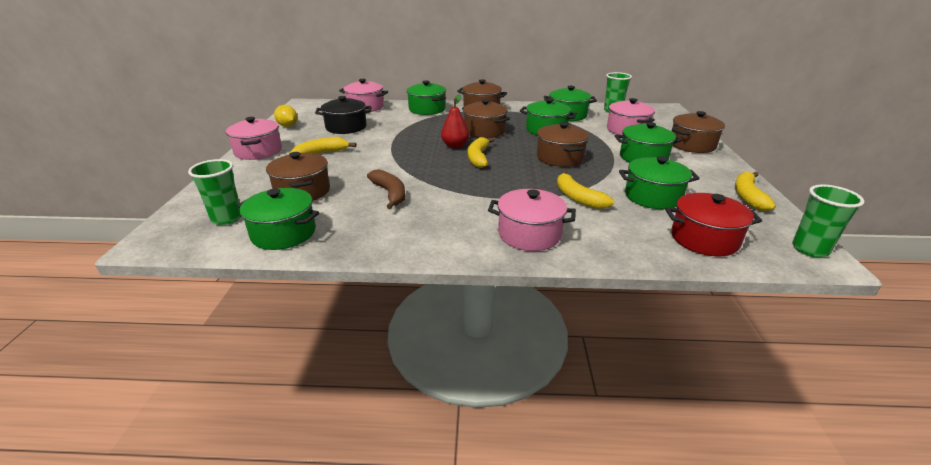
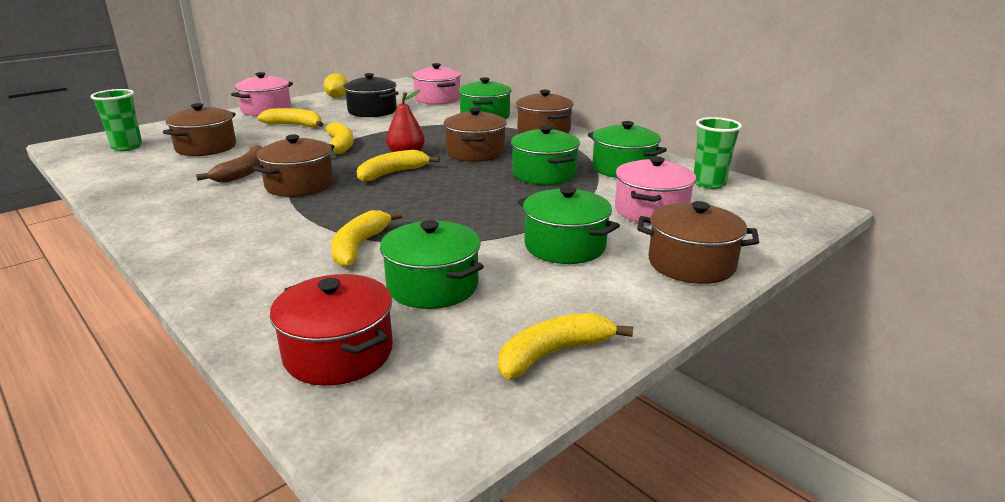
camera: 45 degrees right, 5 degrees down
(283, 233) = (119, 169): green pot -> none
(397, 154) = (340, 146): none -> yellow banana
(529, 234) = (225, 251): pink pot -> none
(559, 158) = (466, 205): brown pot -> brown pot (299, 185)
(810, 249) = (413, 452): green cup -> none

